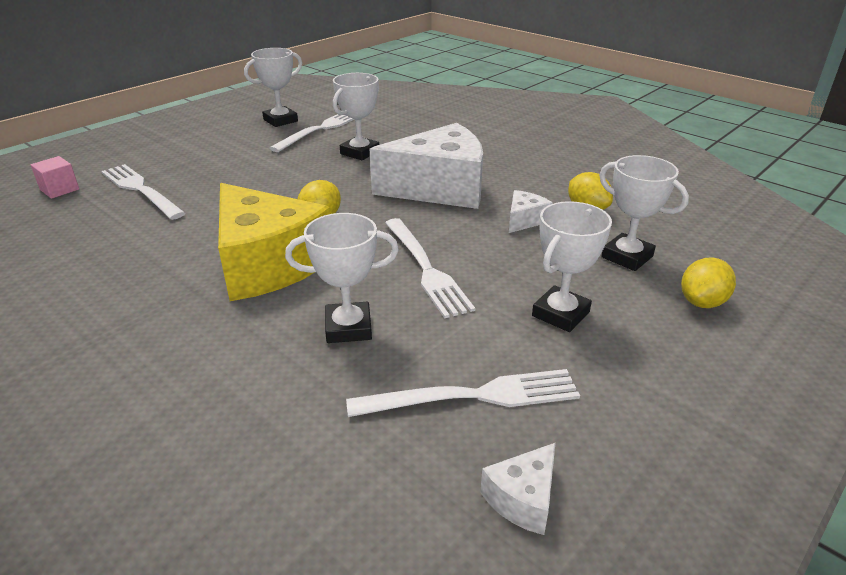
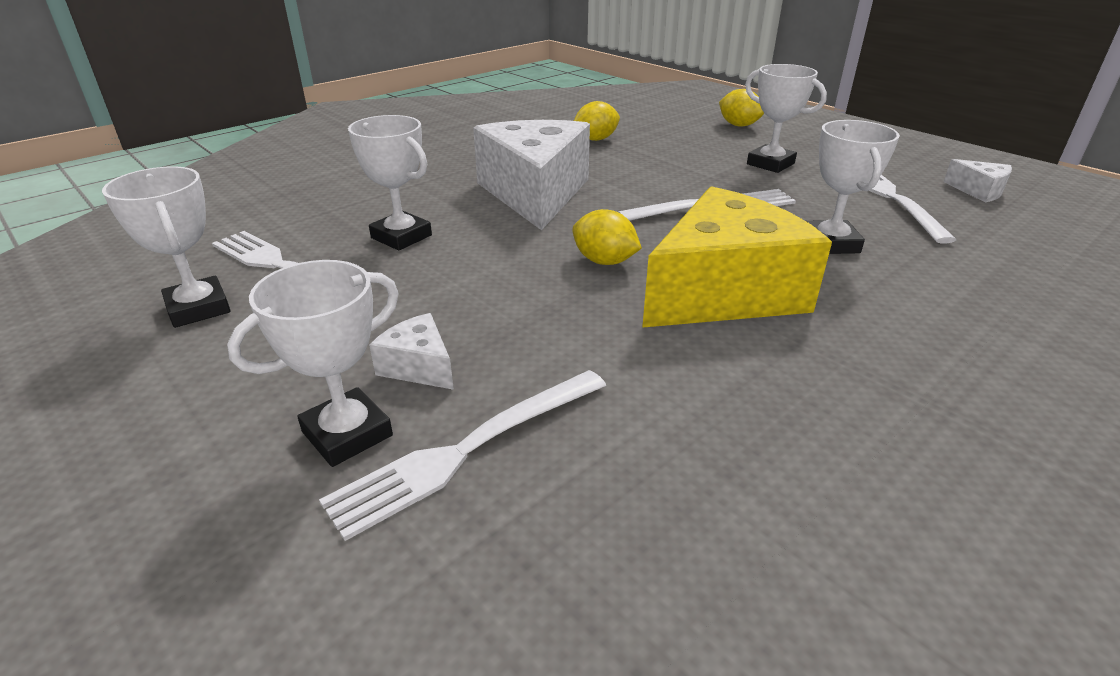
camera: 85 degrees left, 0 degrees up
(59, 189) = (421, 608): pink cube -> none
(524, 220) = (615, 162): white cheese -> white cheese (418, 367)
(627, 257) = (679, 136): white trophy -> white trophy (347, 434)

